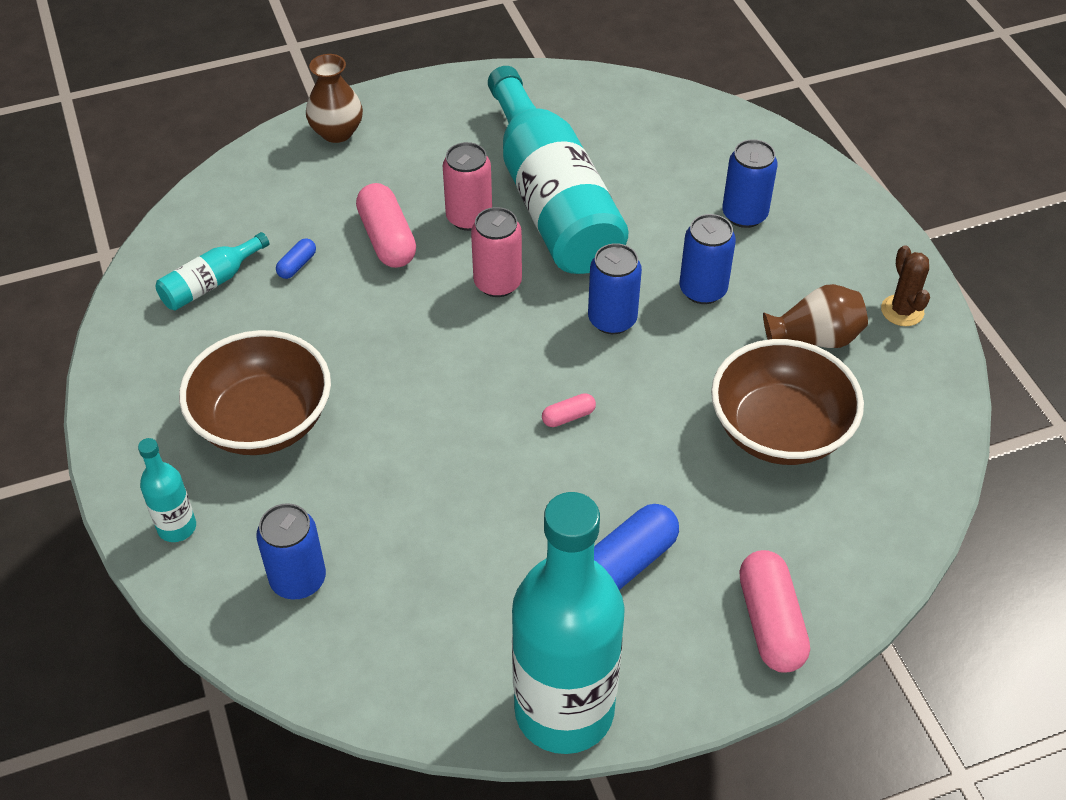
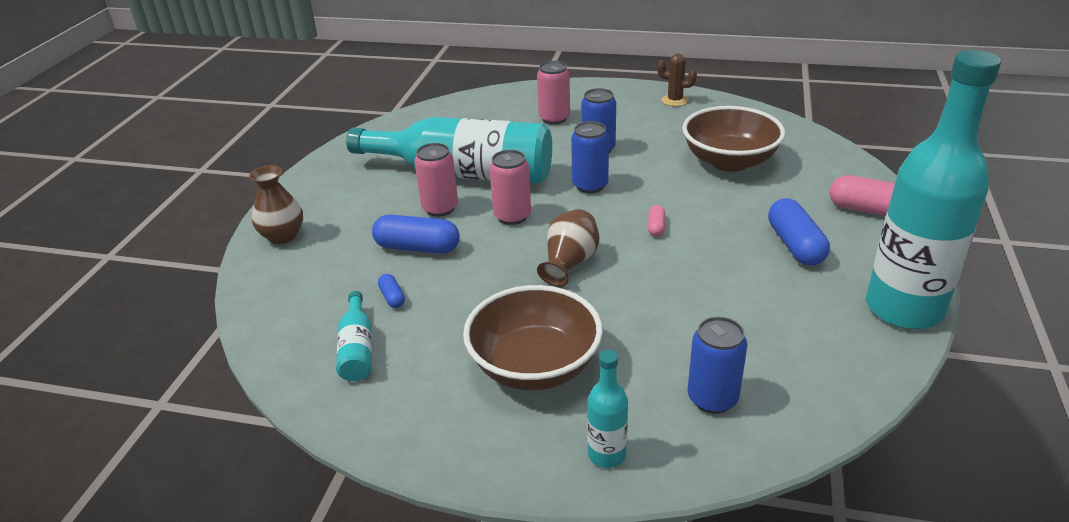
camera: 55 degrees left, 15 degrees down
(387, 239) = (417, 247): pink capsule -> blue capsule
(744, 215) = (554, 118): blue can -> pink can
(814, 338) = (670, 129): brown vase -> brown vase (569, 263)

